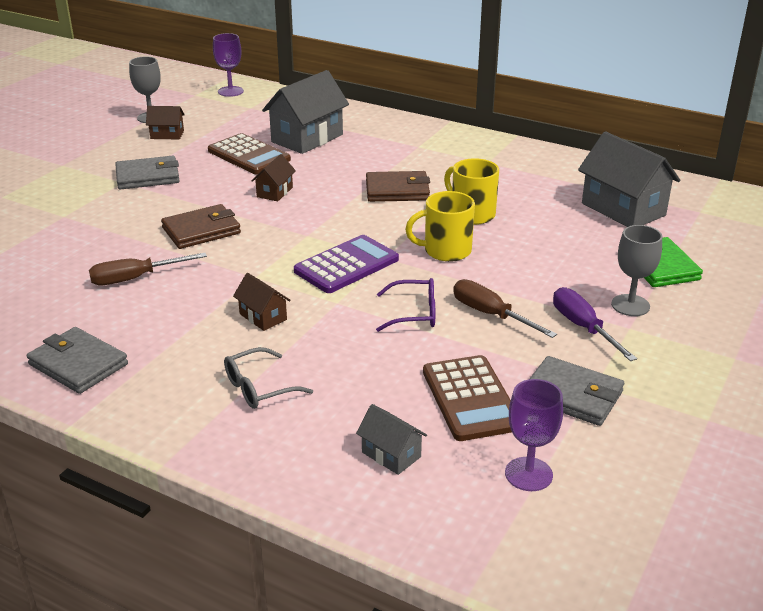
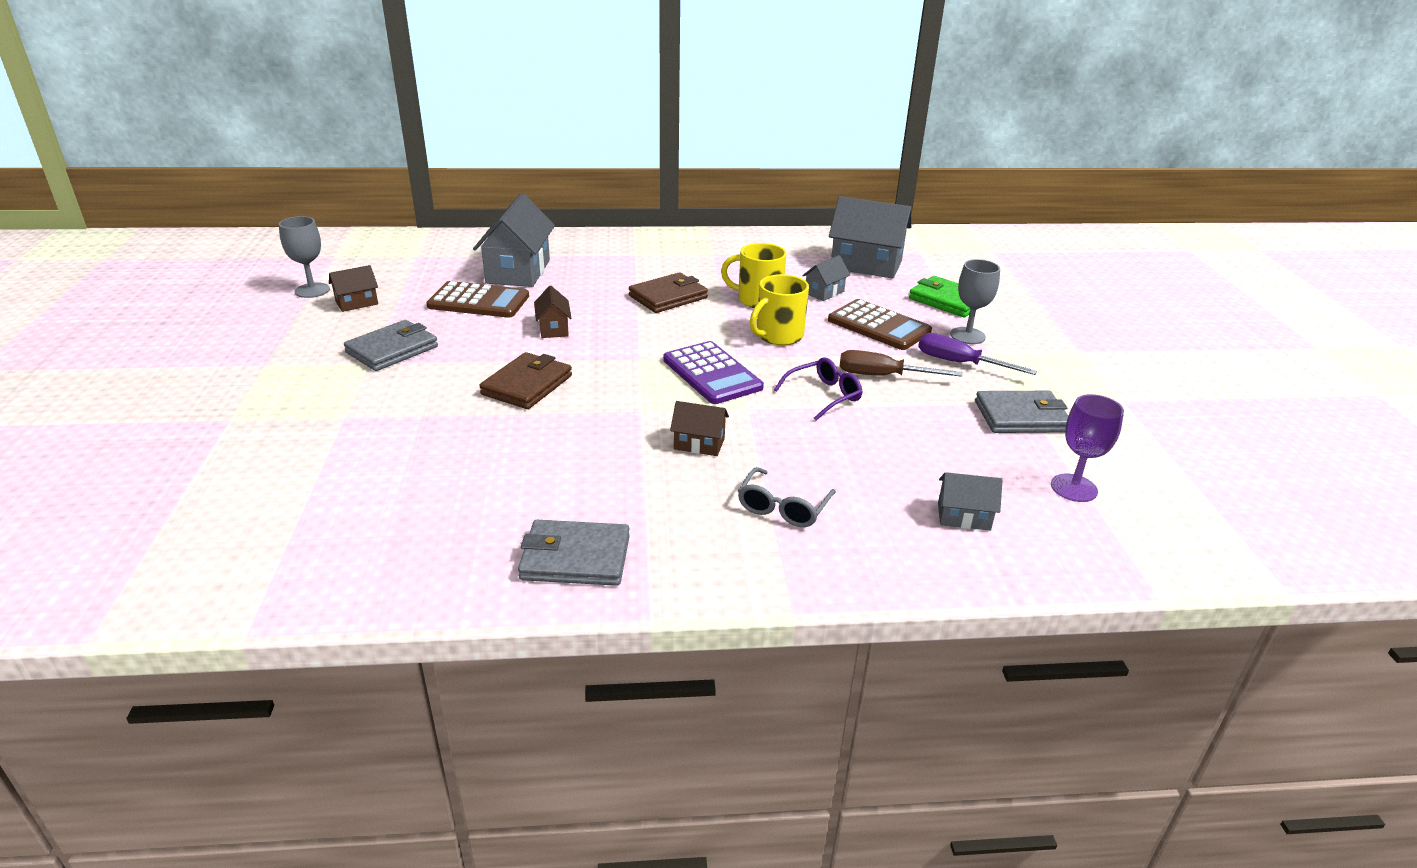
camera: 35 degrees left, 0 degrees up
(135, 278) = (519, 452): brown screwdriver -> none
(230, 91) = (373, 245): purple goblet -> none
(346, 265) = (712, 374): purple calculator -> purple calculator turned 135 degrees clockwise
(470, 399) = (958, 447): brown calculator -> brown calculator (878, 326)
(543, 224) = (824, 292): none -> grey house

